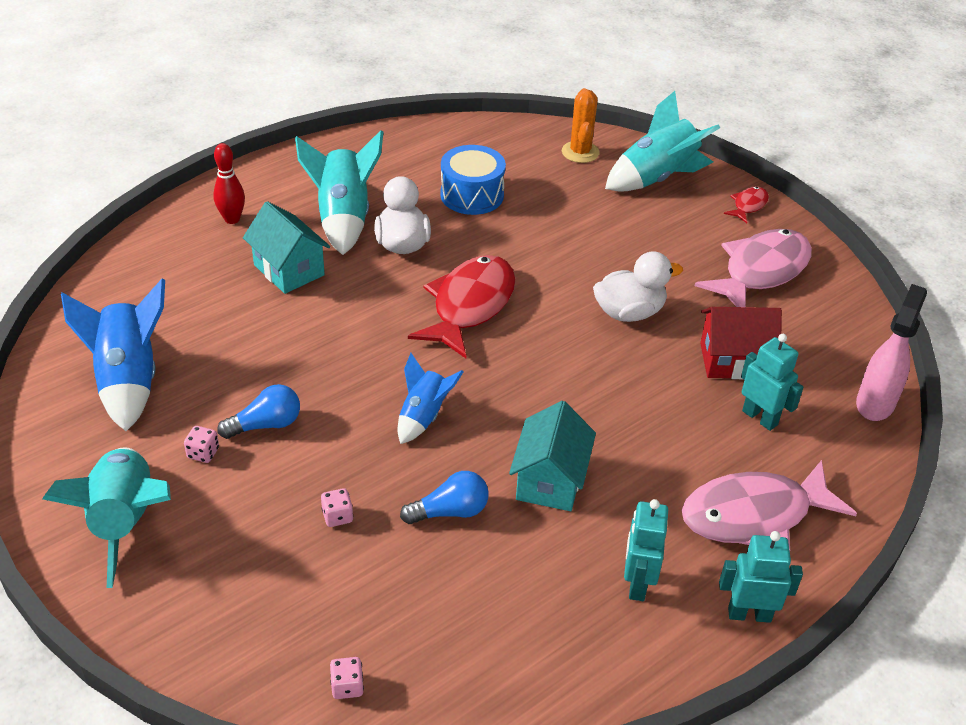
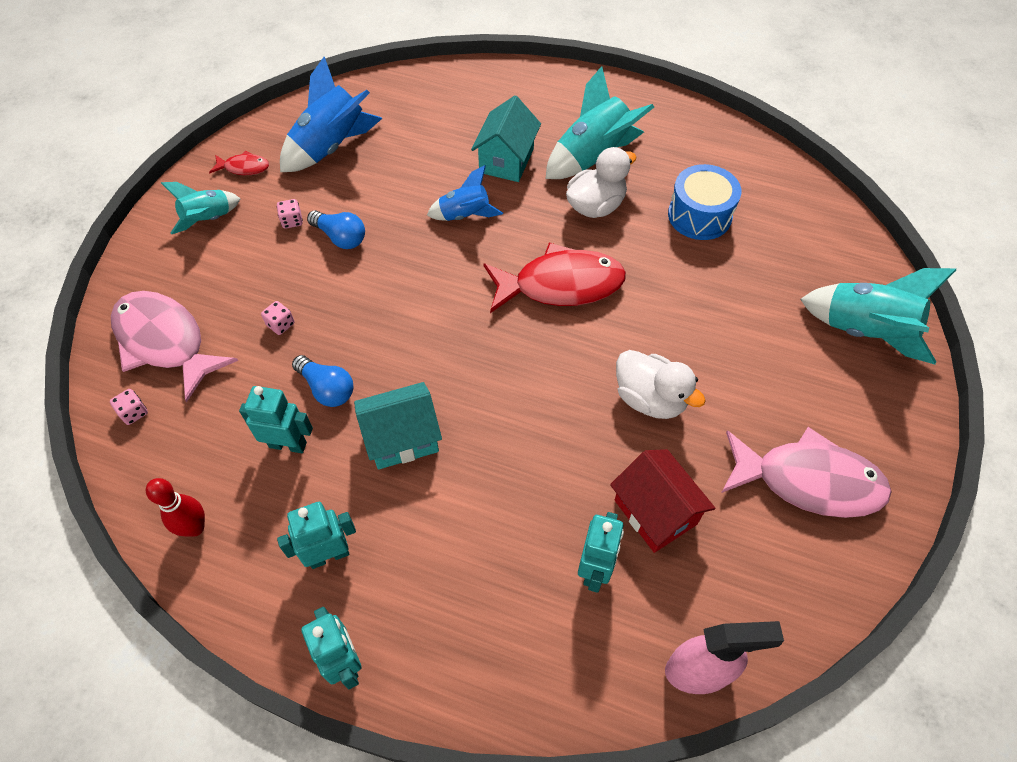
camera: 60 degrees right, 15 degrees up
(125, 522) = (208, 219): turquoise rocket -> turquoise rocket, size x0.60
(232, 219) = (533, 101): red bowling pin -> red bowling pin (195, 528)
(424, 416) = (414, 321): blue rocket -> blue rocket (465, 215)
(492, 567) = (288, 444): none -> turquoise robot
(580, 152) = (839, 257): orange cactus -> none
(748, 205) = (903, 426): red fish -> red fish (244, 168)
(754, 515) = (465, 616): pink fish -> pink fish (165, 342)

